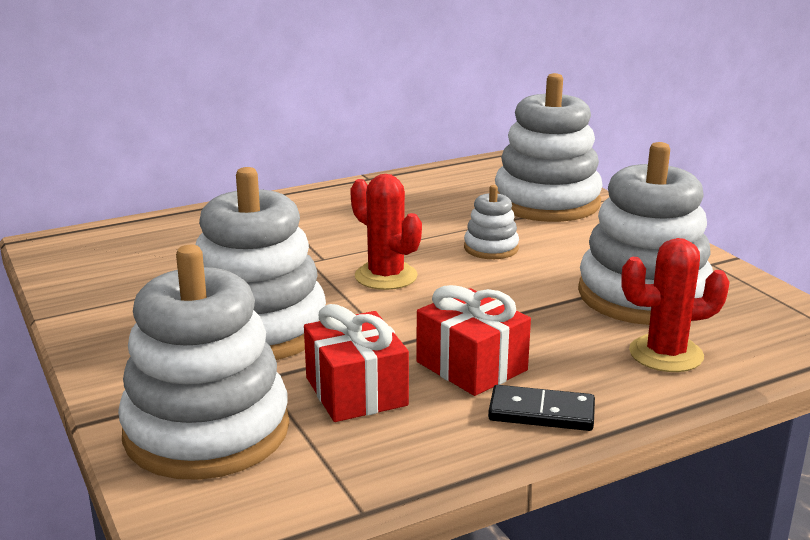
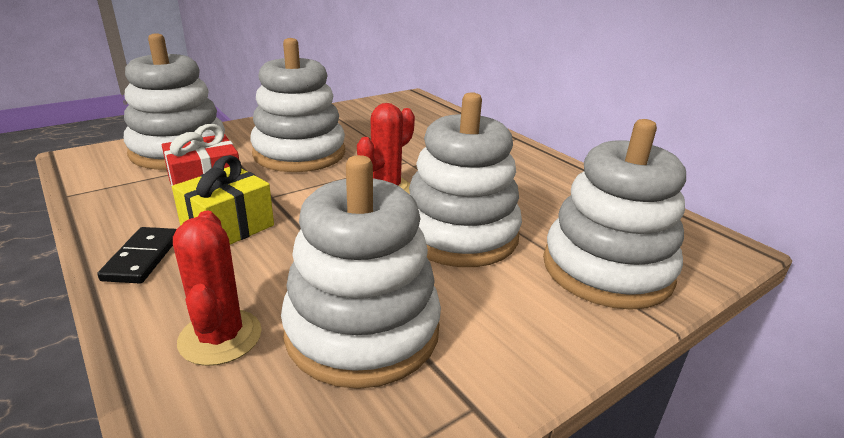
camera: 80 degrees right, 5 degrees up
(471, 366) = (228, 227): red gift -> yellow gift
(491, 248) = (459, 234): white stacking toy -> white stacking toy, size x2.15

